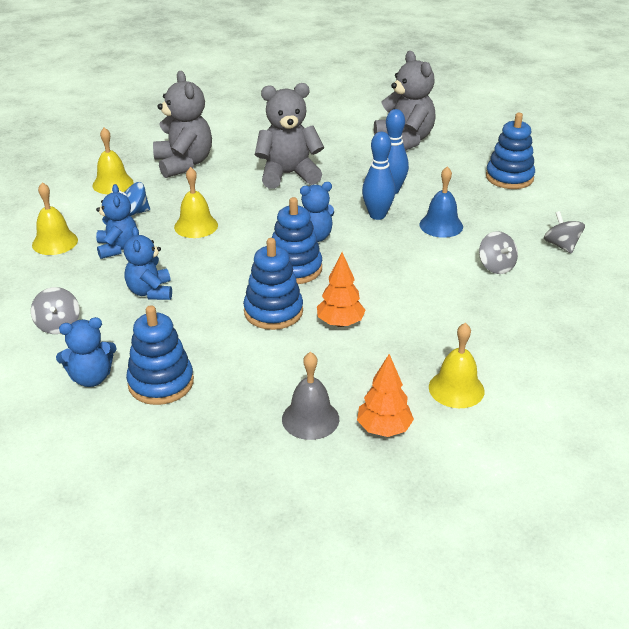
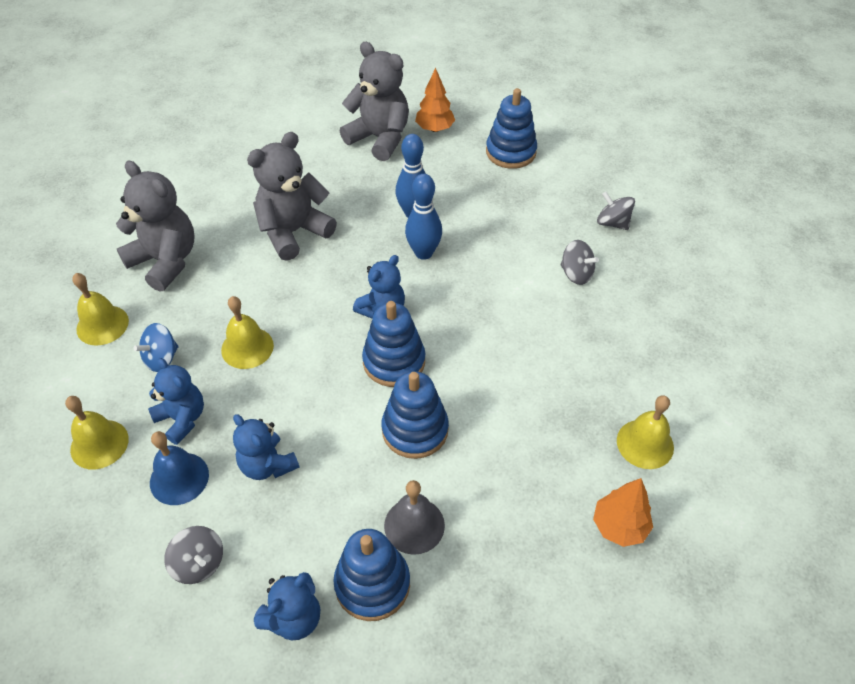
camera: 30 degrees left, 15 degrees up
(310, 419) = (548, 550): grey bell -> grey bell (414, 525)
(340, 323) = (489, 413): orange tree -> orange tree (434, 129)
(441, 225) = (492, 241): blue bell -> blue bell (179, 478)

